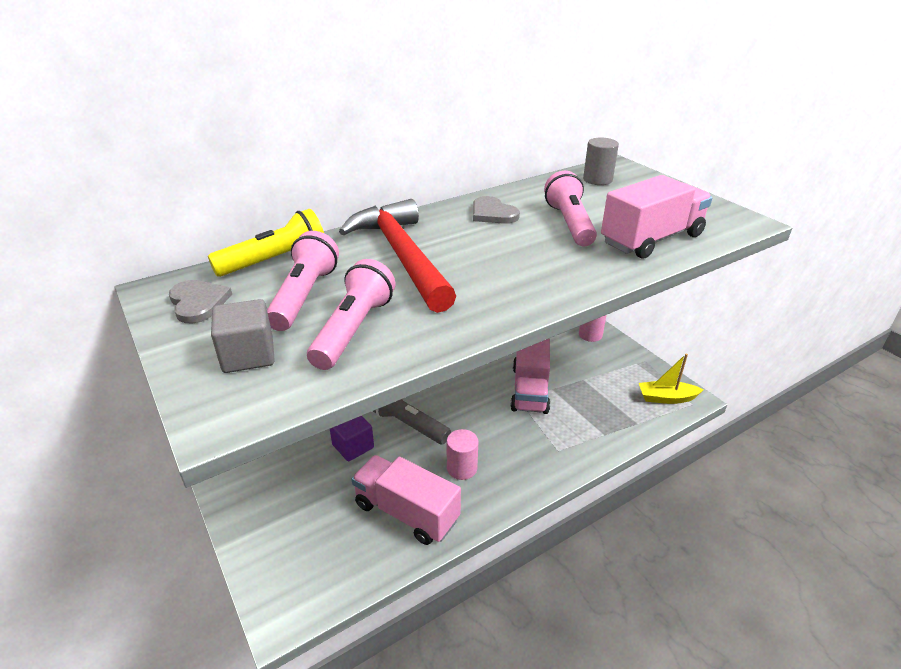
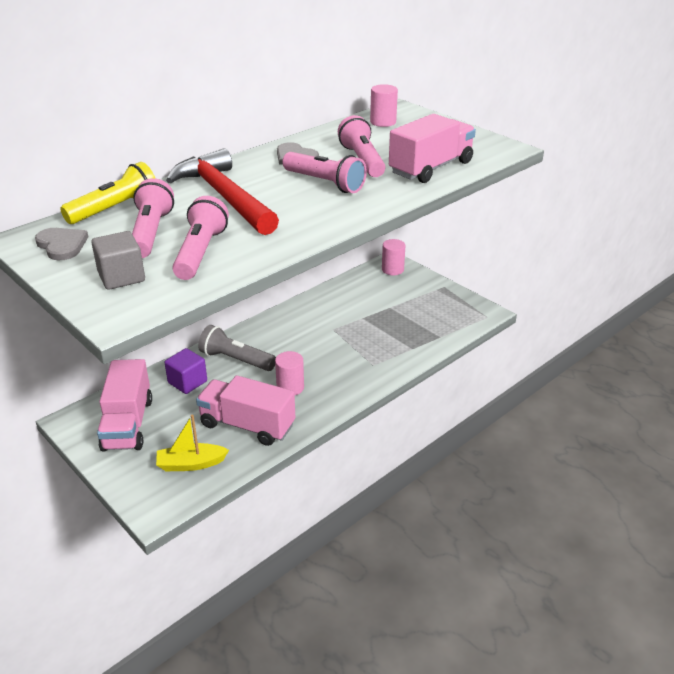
camera: 10 degrees left, 0 degrees up
(522, 248) = (325, 183): none -> pink flashlight
(530, 389) = (342, 320): pink truck -> pink truck (128, 424)
(597, 180) = (383, 122): grey cylinder -> pink cylinder
(666, 398) = (464, 314): yellow boat -> yellow boat (191, 464)

